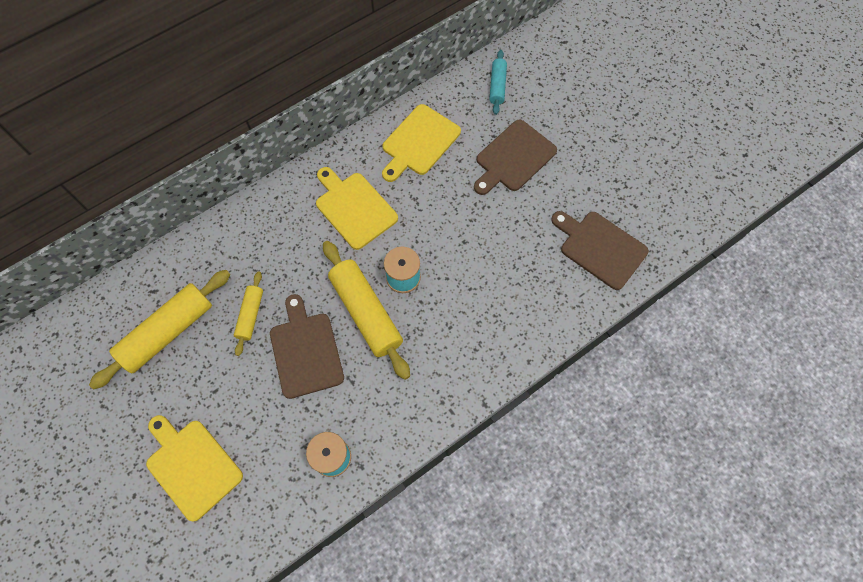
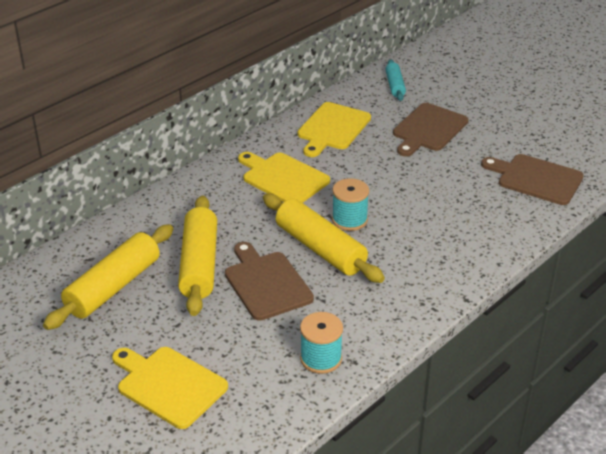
camera: 10 degrees left, 30 degrees down
(250, 315) = (199, 264): yellow rolling pin -> yellow rolling pin, size x1.86

